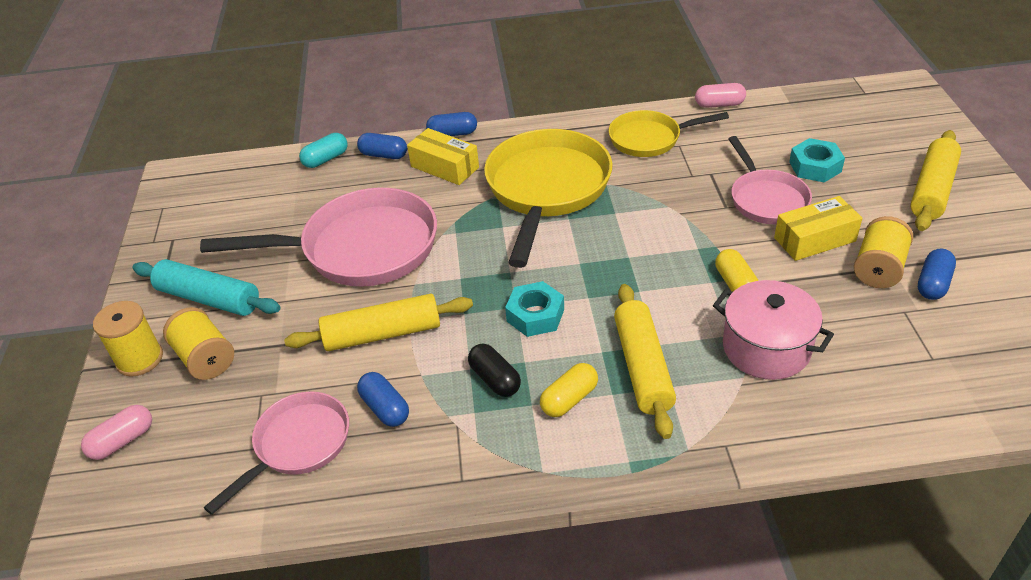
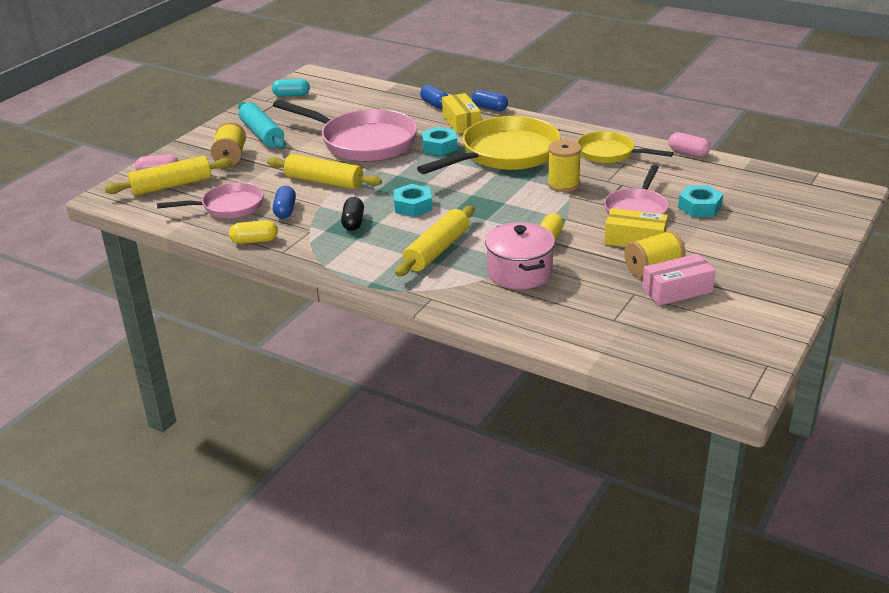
camera: 35 degrees right, 10 degrees down
(139, 359) = (202, 146): yellow spool -> yellow spool (563, 184)
(326, 159) = (400, 95): turquoise capsule -> turquoise capsule (291, 95)
(460, 212) = (439, 146): none -> turquoise nut
(569, 399) = (378, 246): yellow capsule -> yellow capsule (254, 241)
(932, 190) = (764, 249): yellow rolling pin -> yellow rolling pin (172, 186)
(933, 284) = (677, 290): blue capsule -> pink box

